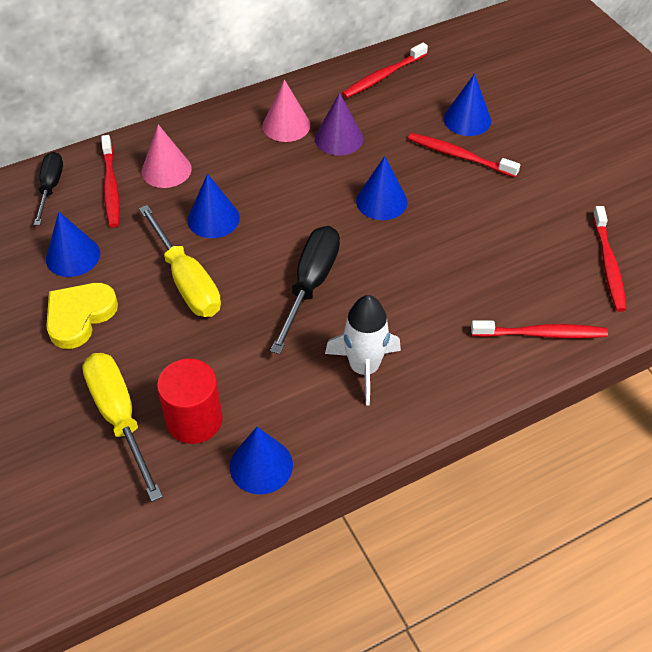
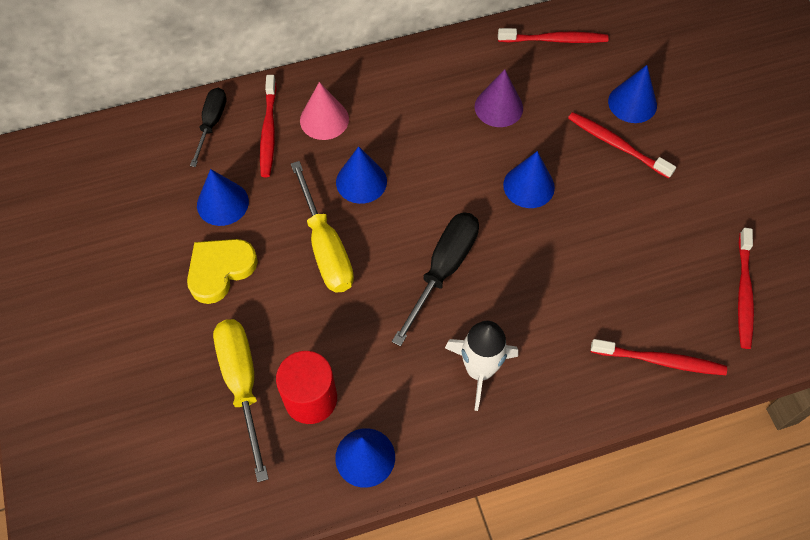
camera: 10 degrees right, 10 degrees up
(286, 125) = (449, 84): pink cone -> none
(382, 76) = (555, 40): red toothbrush -> red toothbrush turned 150 degrees counterclockwise

